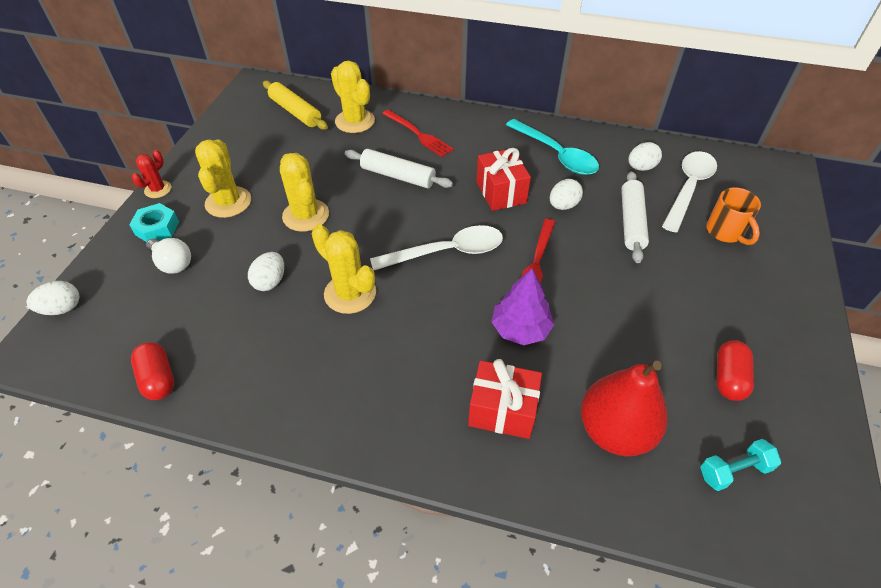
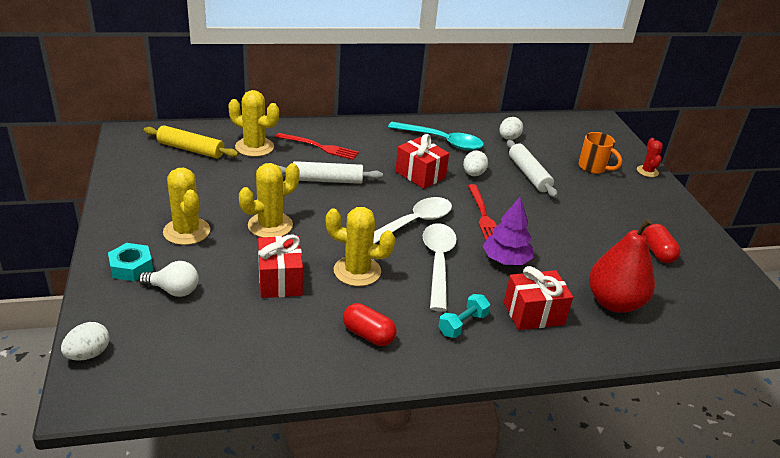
camera: 30 degrees left, 15 degrees down
(158, 189) = (103, 237): red cactus -> red cactus (647, 171)
(158, 379) = (239, 377): red capsule -> red capsule (368, 335)
(270, 281) = (280, 280): white egg -> red gift
(306, 215) = (270, 225): yellow cactus -> yellow cactus turned 75 degrees counterclockwise
(688, 188) = (550, 145): white spoon -> white spoon (438, 263)
(734, 471) = (698, 302): turquoise dumbbell -> turquoise dumbbell (462, 324)

